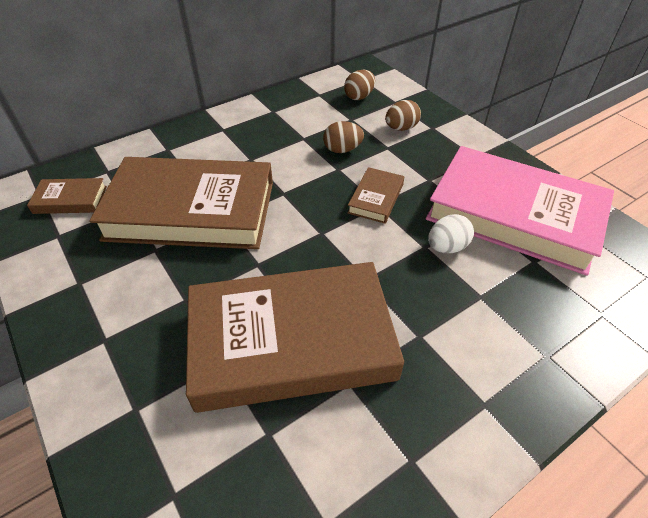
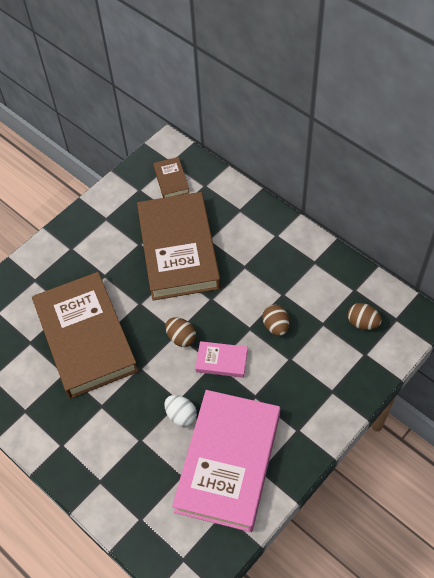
camera: 80 degrees right, 10 degrees up
(376, 198) = (221, 361): brown book -> pink book
(401, 128) = (322, 365): brown egg -> brown egg (181, 338)

